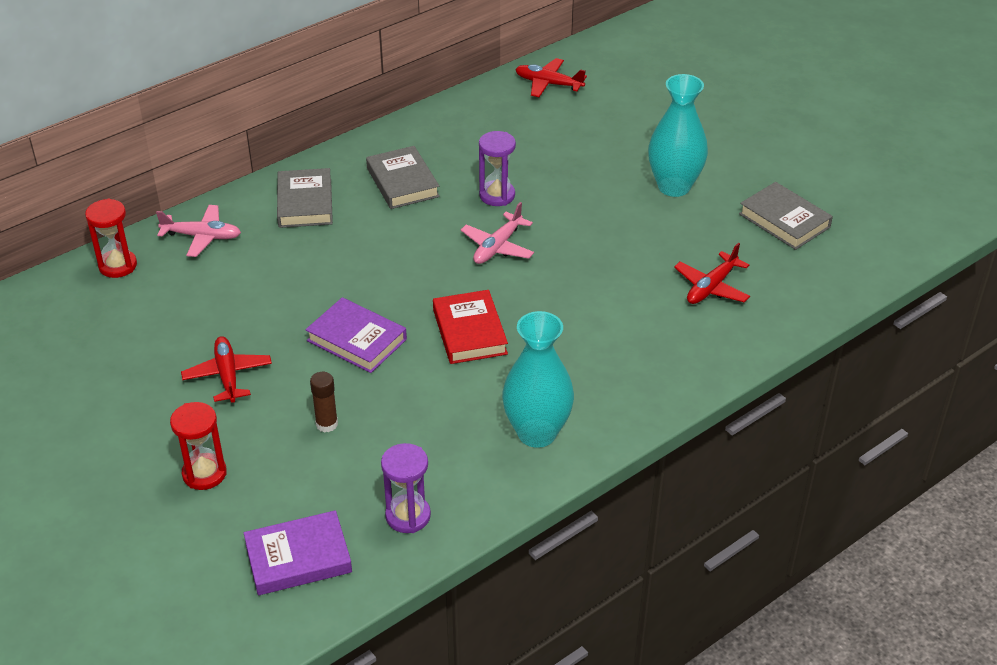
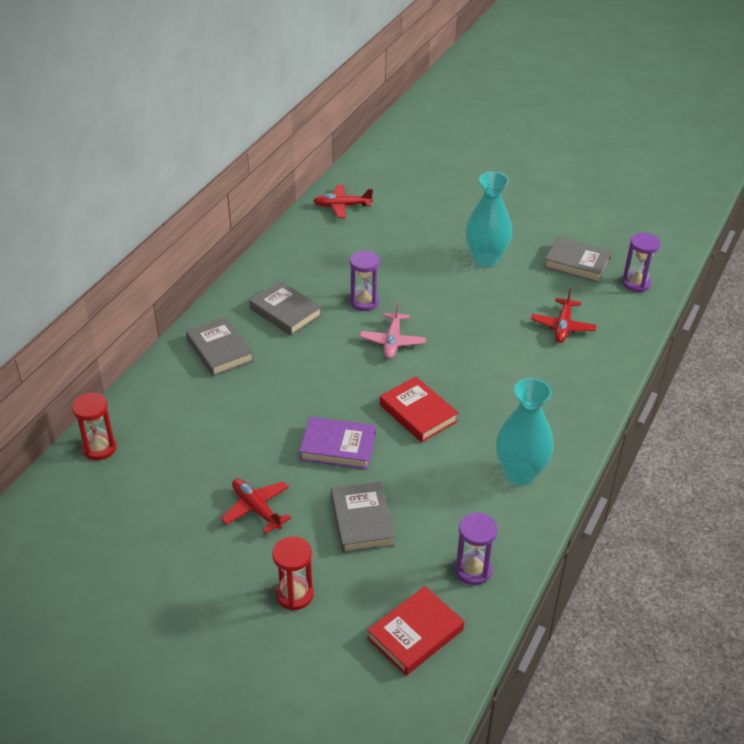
camera: 25 degrees left, 0 degrees up
(202, 236) = (154, 402): pink plane -> none
(298, 558) = (415, 634): purple book -> red book
(327, 424) = (362, 521): brown glue stick -> grey book
(843, 264) = (636, 283): none -> purple hourglass

